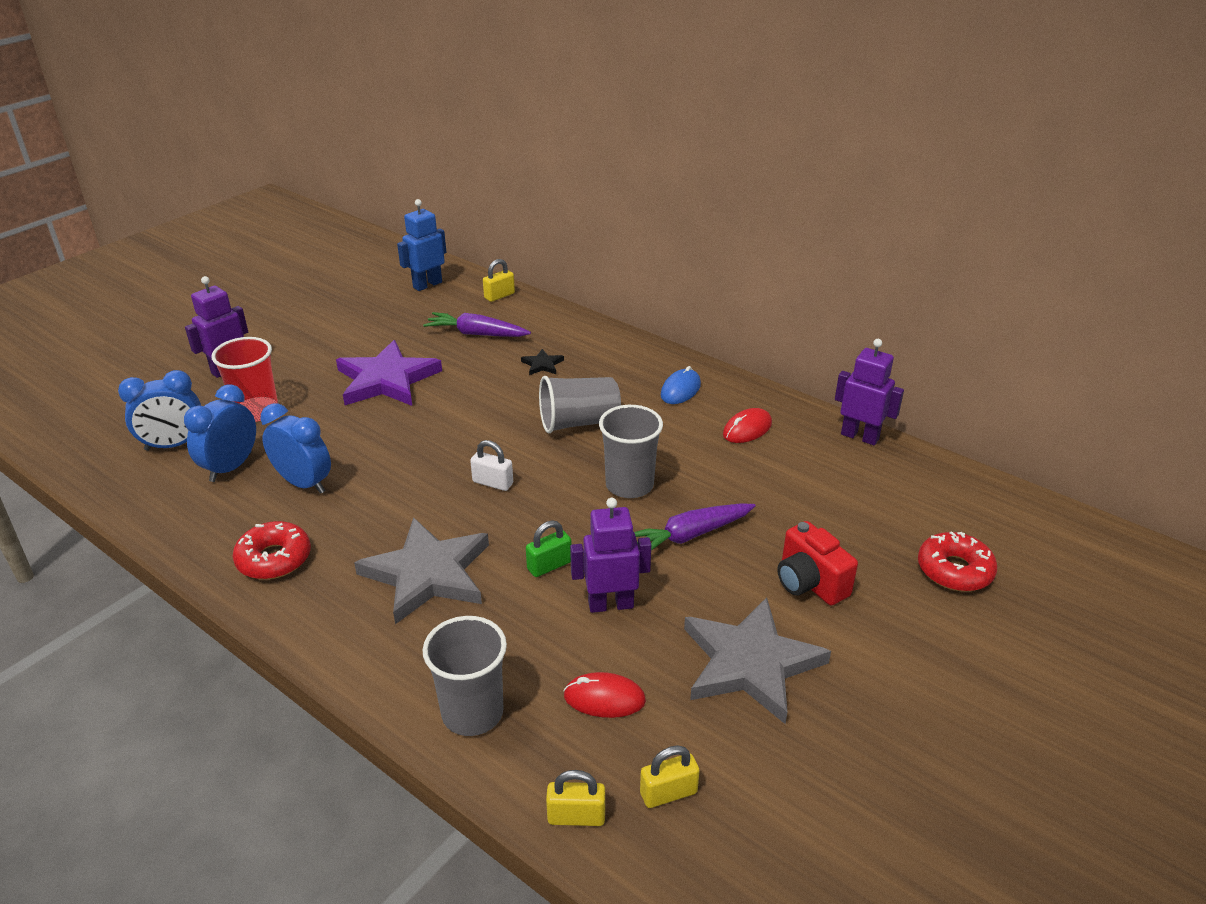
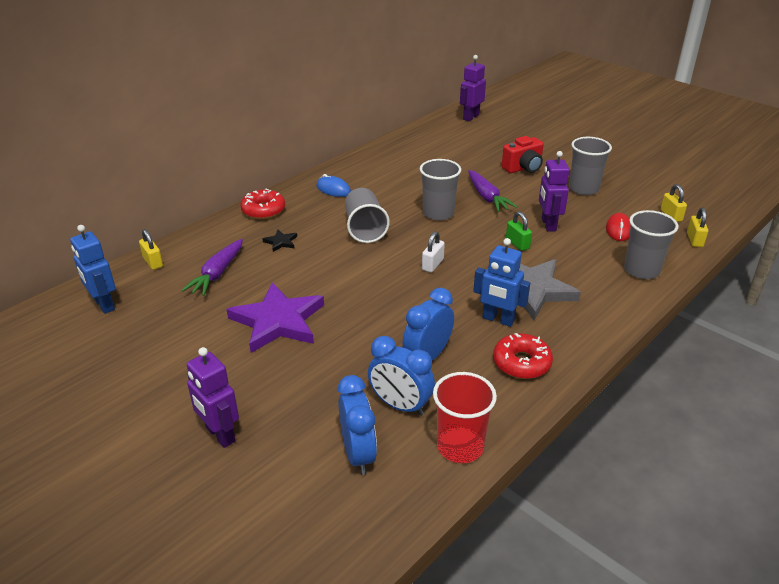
camera: 85 degrees left, 0 degrees up
(256, 411) = (310, 401): red cup -> red cup (460, 446)
(363, 540) = (498, 320): none -> blue robot
(747, 429) = (384, 171): red mouse -> none
(750, 663) = (583, 189): grey star -> grey cup
(860, 436) = (397, 141): purple robot -> purple robot (471, 117)
(954, 570) = (510, 134): red donut -> red donut (263, 210)

